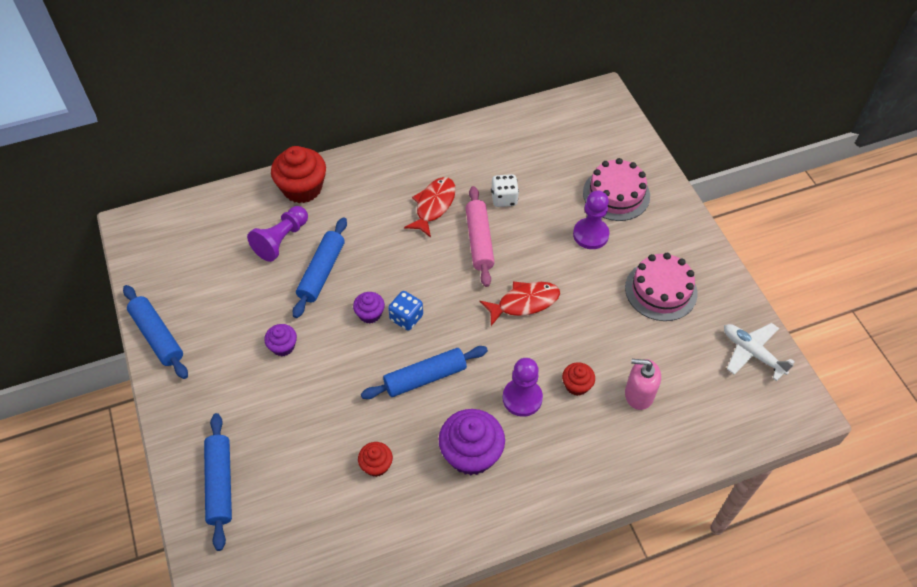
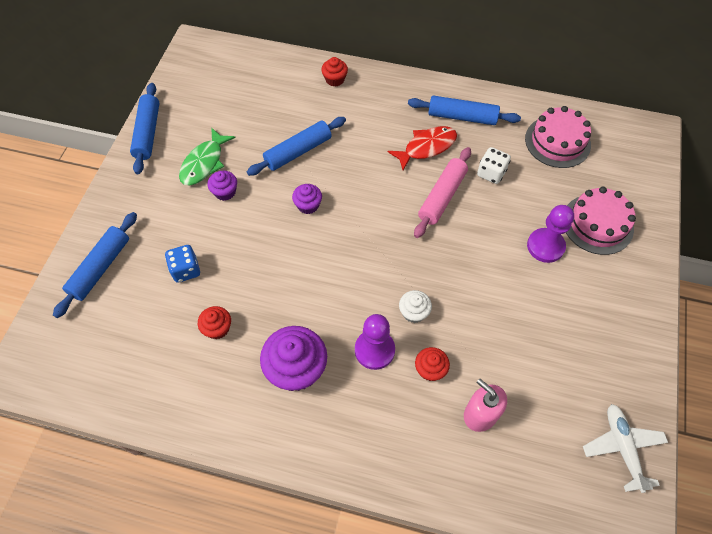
camera: 35 degrees right, 5 degrees up
(240, 332) = (204, 163): none -> green fish
(281, 240) = (288, 110): purple pawn -> none
(302, 188) = (335, 79): red cupcake -> red cupcake, size x0.53
(406, 318) = (333, 225): blue dice -> blue dice (186, 270)
(425, 377) = (310, 282): blue rolling pin -> blue rolling pin (462, 117)
(524, 303) = (440, 270): red fish -> none
(529, 349) = (414, 312): none -> white cupcake
(661, 290) = (574, 333): pink cake -> pink cake (557, 141)

